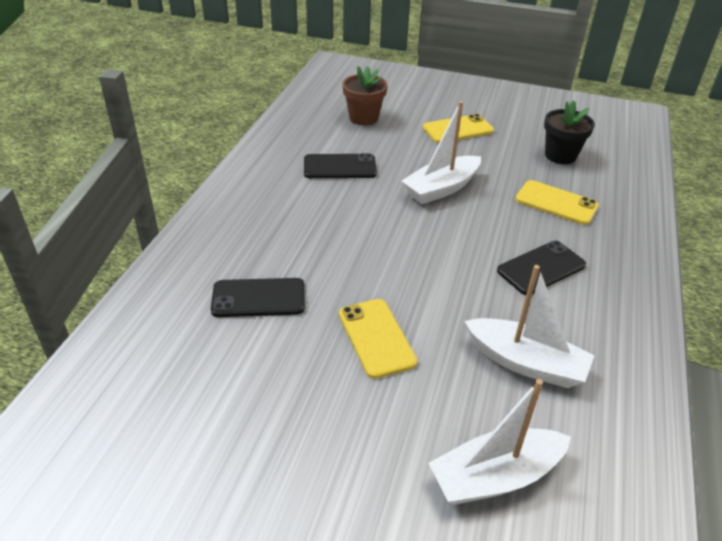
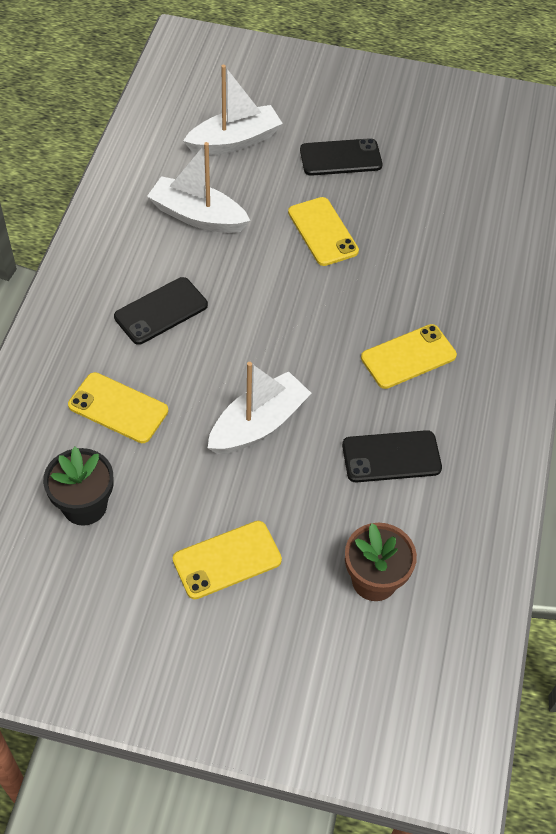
camera: 175 degrees right, 15 degrees up
(258, 298) = (434, 264): black phone -> black phone (340, 158)
(309, 223) = (408, 357): none -> yellow phone

